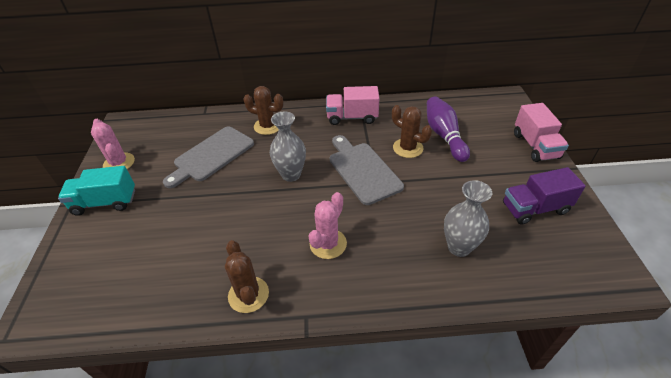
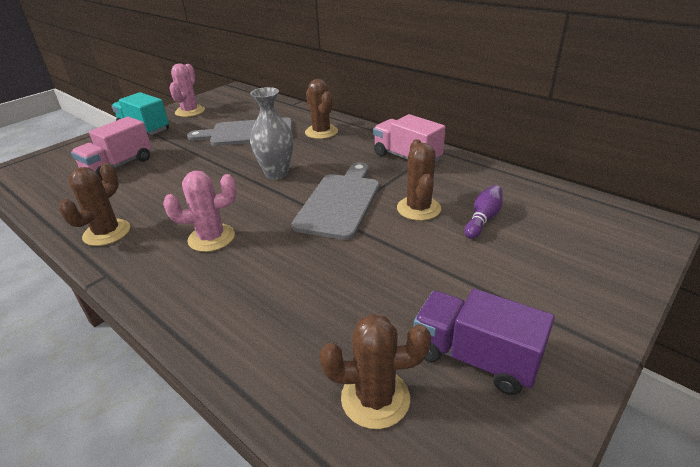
camera: 45 degrees right, 10 degrees down
(444, 136) = (483, 219): purple bowling pin -> purple bowling pin, size x0.60
(459, 247) = (311, 324): grey vase -> none
(530, 256) = (375, 398): none -> brown cactus
(535, 146) = (605, 296): pink truck -> pink truck (119, 166)

